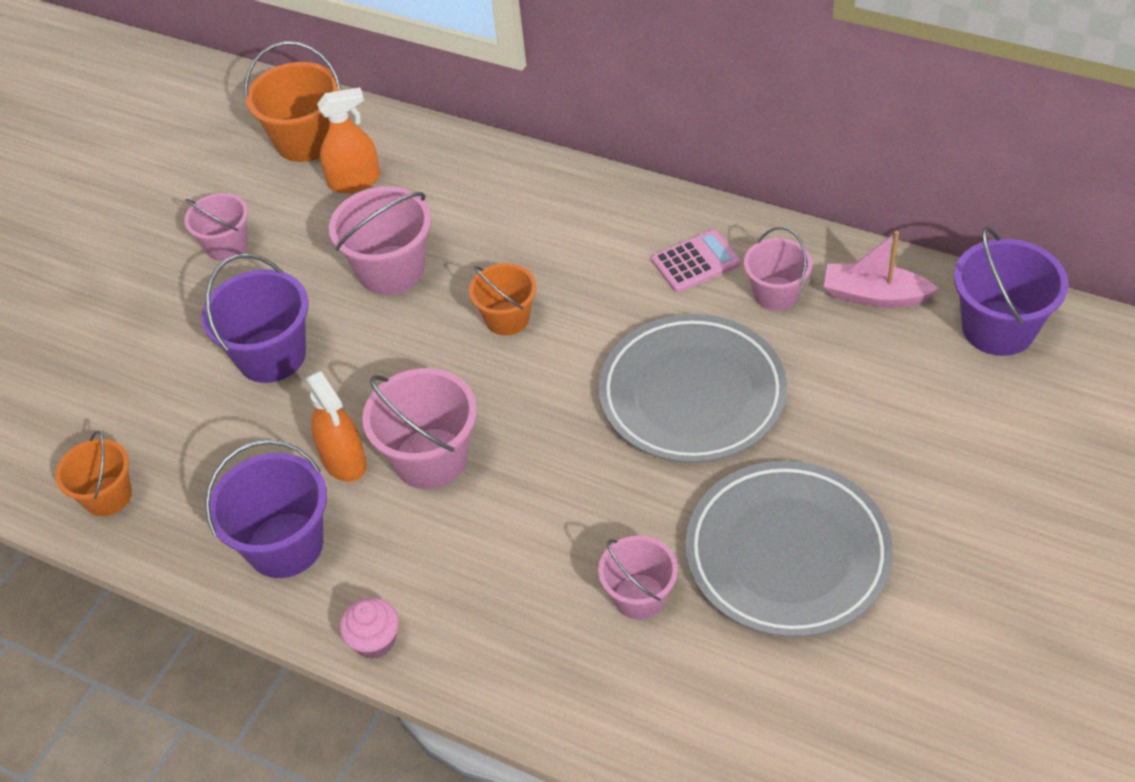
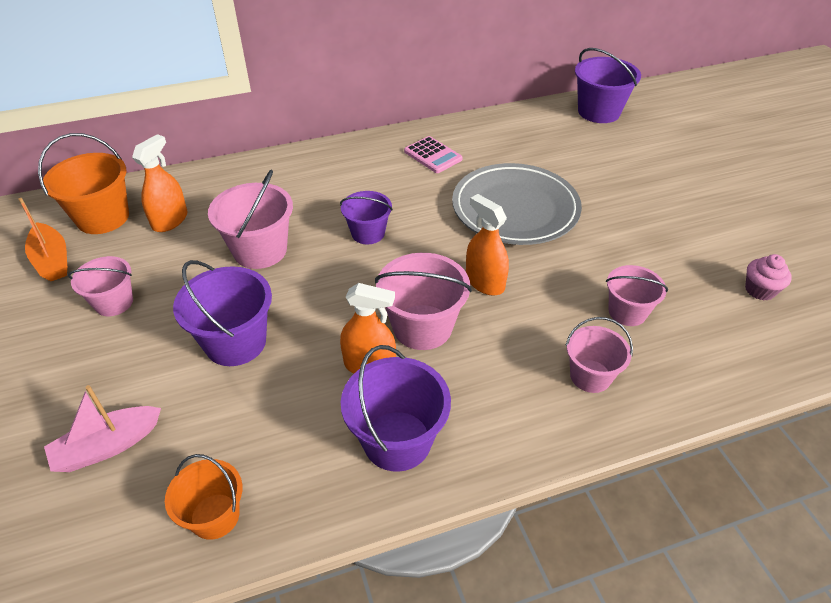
camera: 50 degrees left, 5 degrees down
(226, 166) = (52, 260): none -> orange boat
(375, 640) = (531, 447): pink cupcake -> pink cupcake (760, 290)
(507, 318) = (368, 233): orange bucket -> purple bucket
(545, 456) = (484, 282): none -> orange spray bottle
(696, 262) = (433, 155): pink calculator -> pink calculator turned 120 degrees clockwise
(776, 294) = (490, 148): pink bucket -> pink bucket (590, 376)
(787, 554) = (657, 246): grey plate -> none
(874, 295) = (533, 126): pink boat -> pink boat (107, 446)

